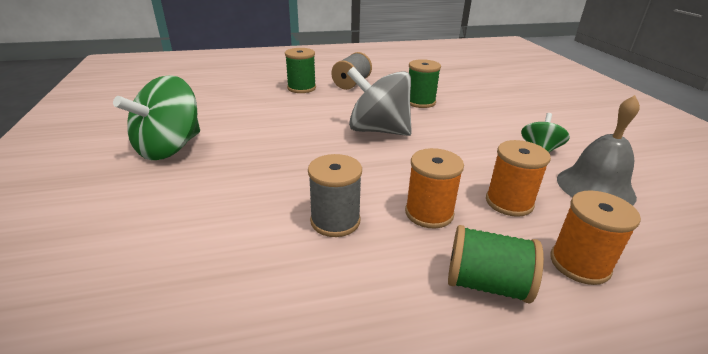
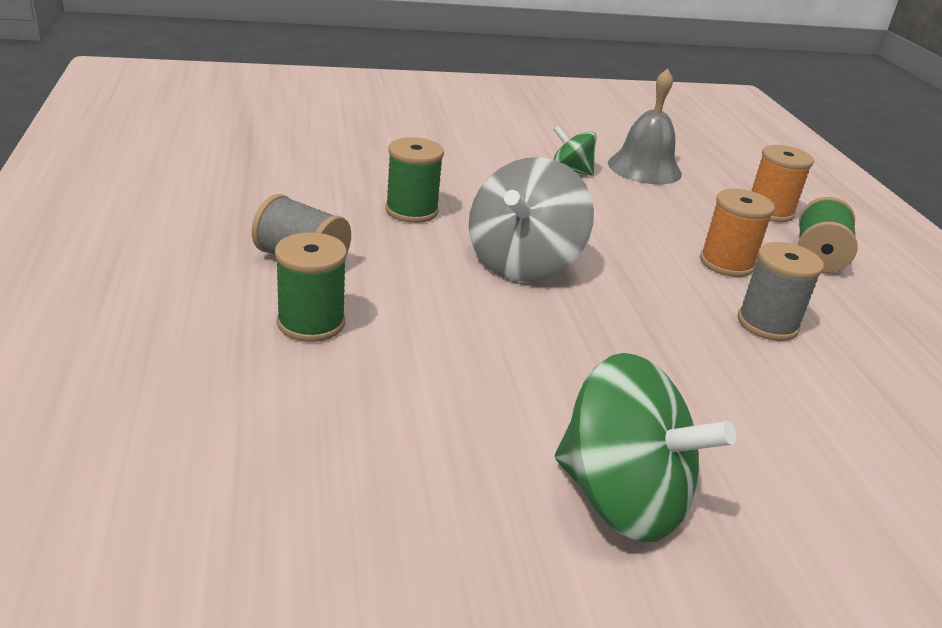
camera: 90 degrees left, 0 degrees up
(509, 202) = (688, 216): orange spool -> none

